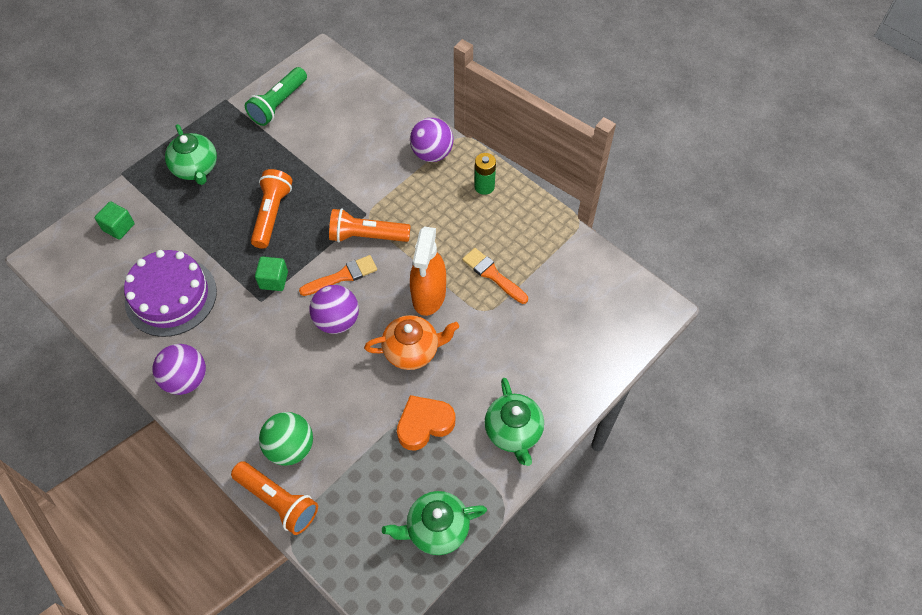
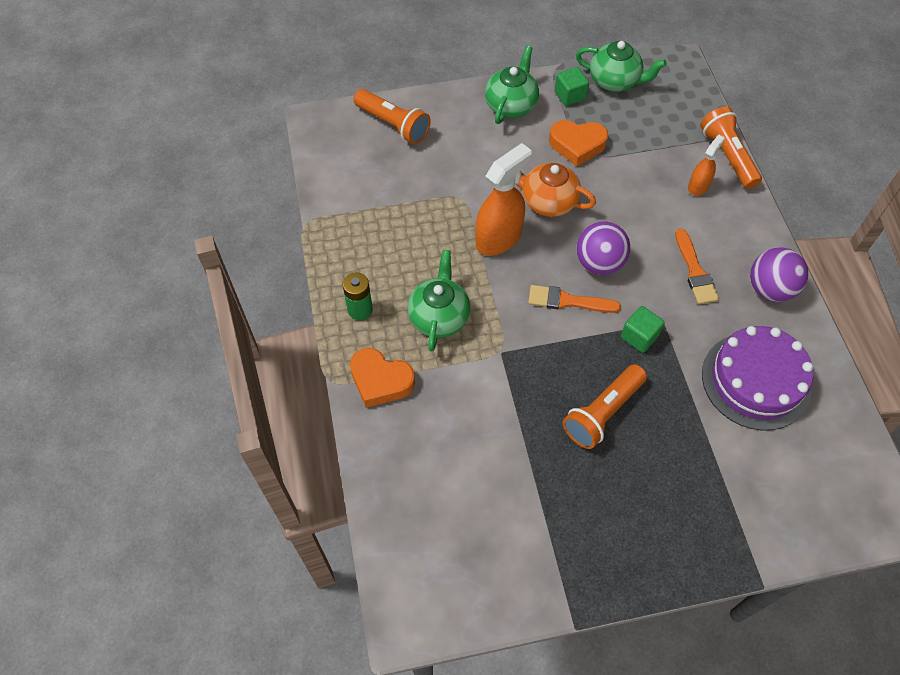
camera: 145 degrees left, 0 degrees up
(119, 227) = (789, 504): green cube -> green cube (570, 95)
(196, 168) = (663, 533): green teapot -> green teapot (439, 316)
(278, 104) = (510, 571): green flashlight -> none
(290, 447) = (698, 186): green ball -> orange spray bottle
(366, 236) = (517, 327): orange flashlight -> orange flashlight (393, 125)
(432, 153) = (380, 380): purple ball -> orange heart
(492, 275) = (427, 222): orange brush -> orange brush (695, 271)

